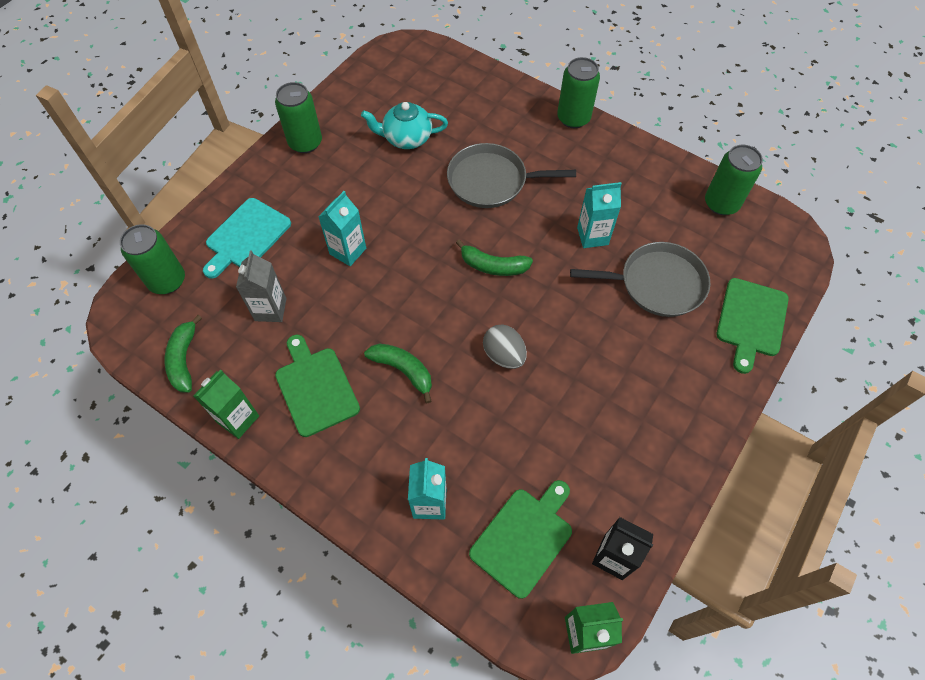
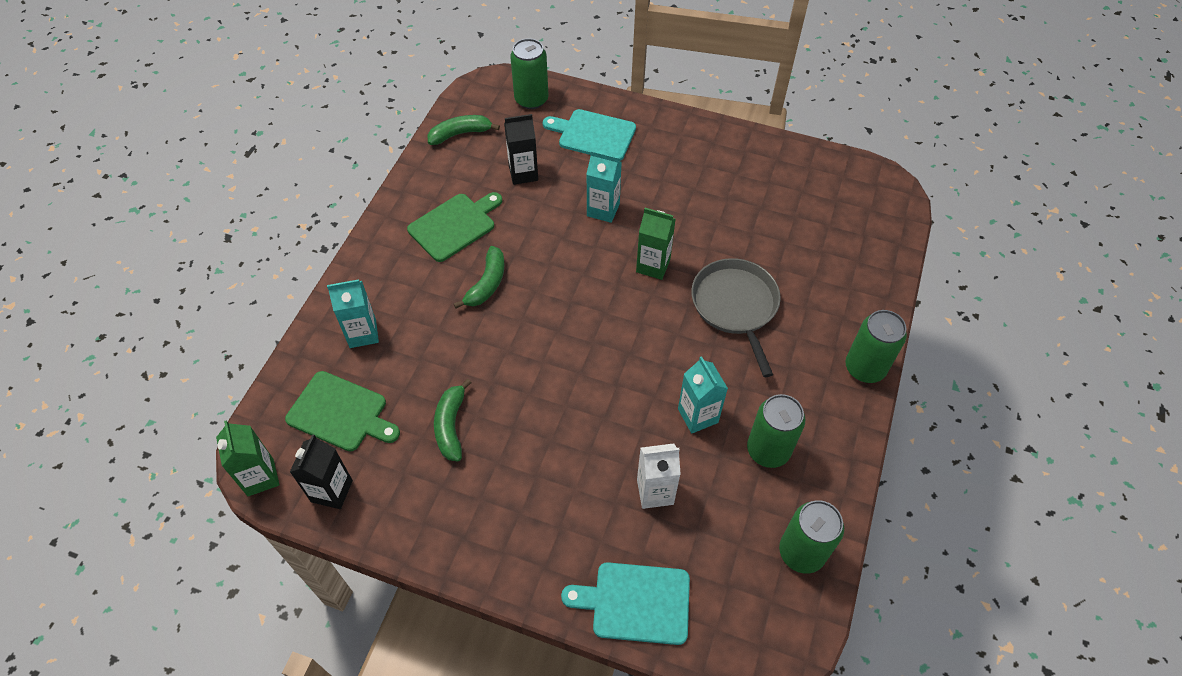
camera: 75 degrees right, 5 degrees down
(238, 419) = (414, 183): green carton -> green carton (653, 266)
(270, 309) = (523, 173): grey carton -> black carton
(305, 142) = (718, 144): green can -> green can (768, 450)
(406, 138) = (761, 220): turquoise teapot -> none
(493, 266) = (625, 330): green banana -> green banana (451, 426)
(504, 355) = (523, 360): grey egg -> none
(657, 283) = (655, 492): grey pan -> white carton
(751, 320) = (635, 602): green cutting board -> turquoise cutting board

